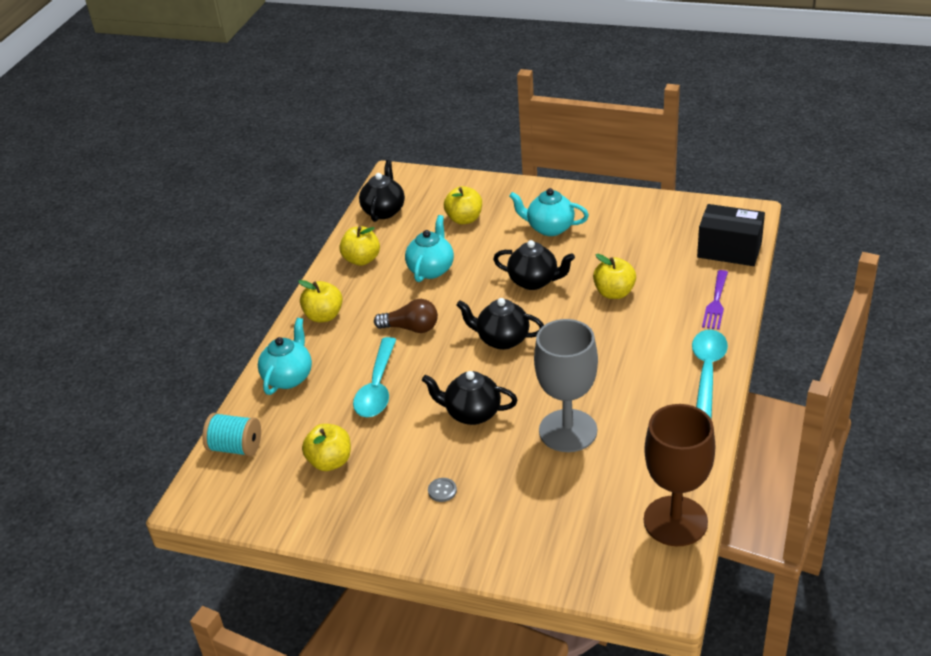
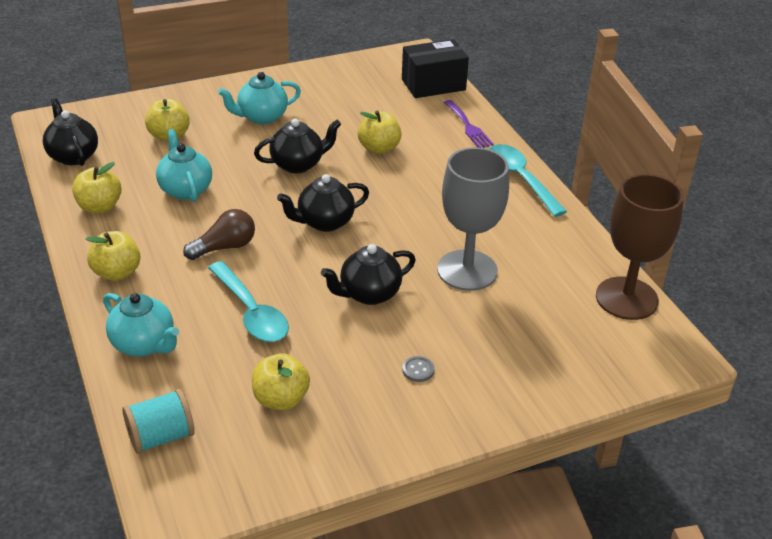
camera: 45 degrees left, 0 degrees up
(289, 377) = (144, 344): turquoise teapot -> turquoise teapot turned 150 degrees clockwise

